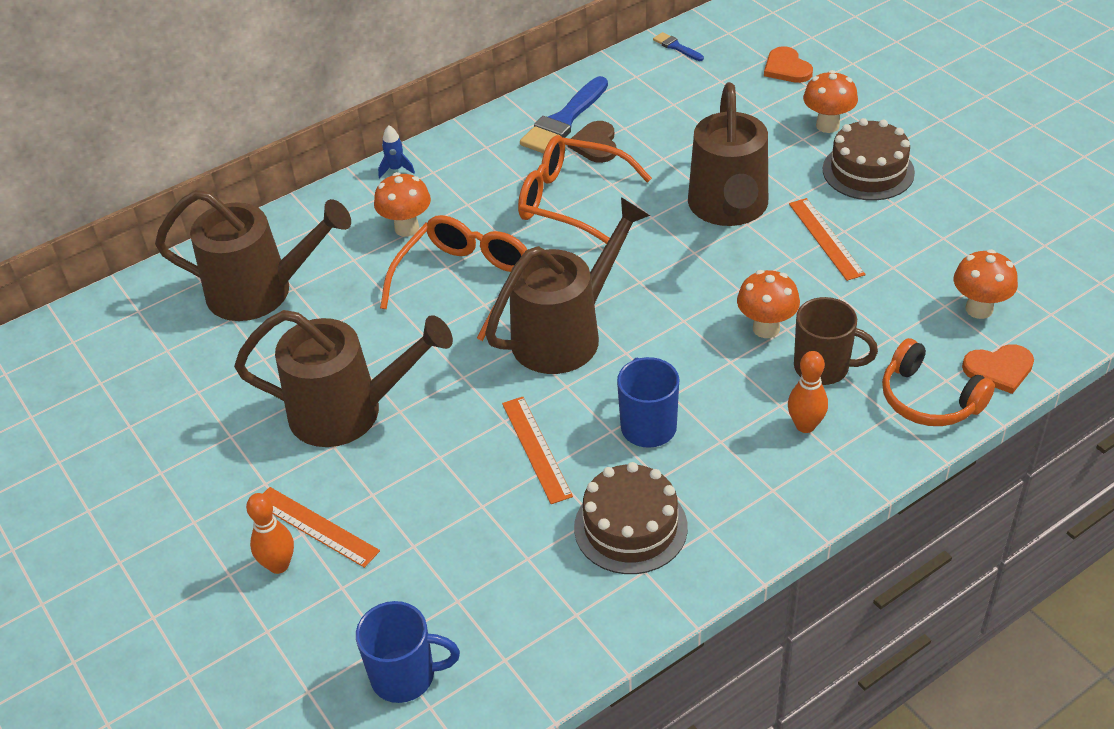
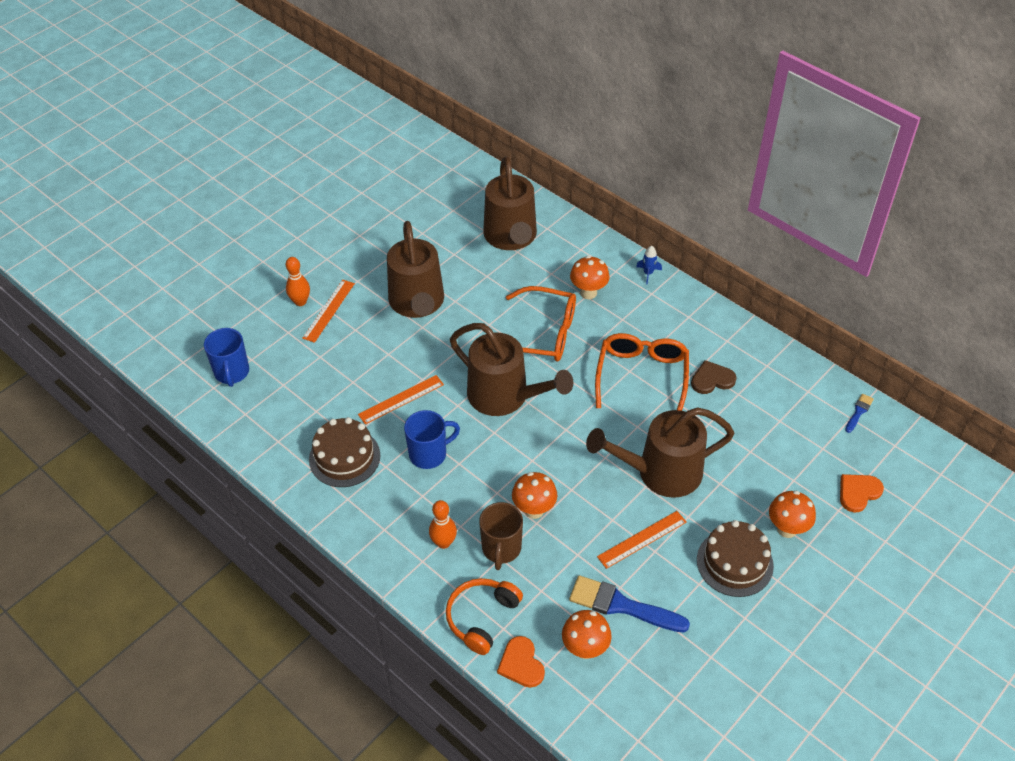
camera: 75 degrees right, 5 degrees up
(564, 120) = (734, 355): blue brush -> blue brush (621, 605)

